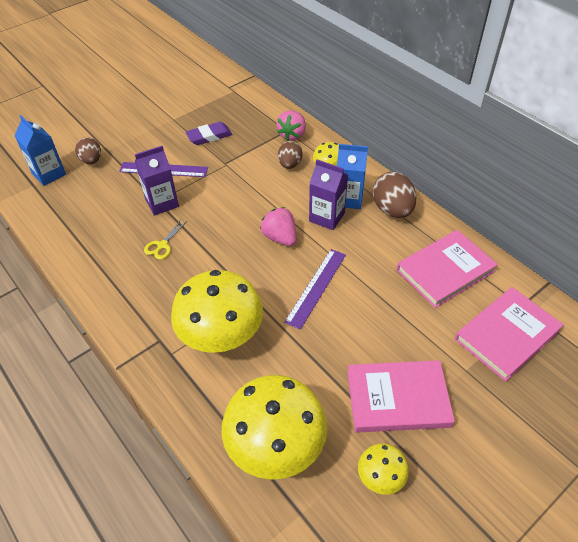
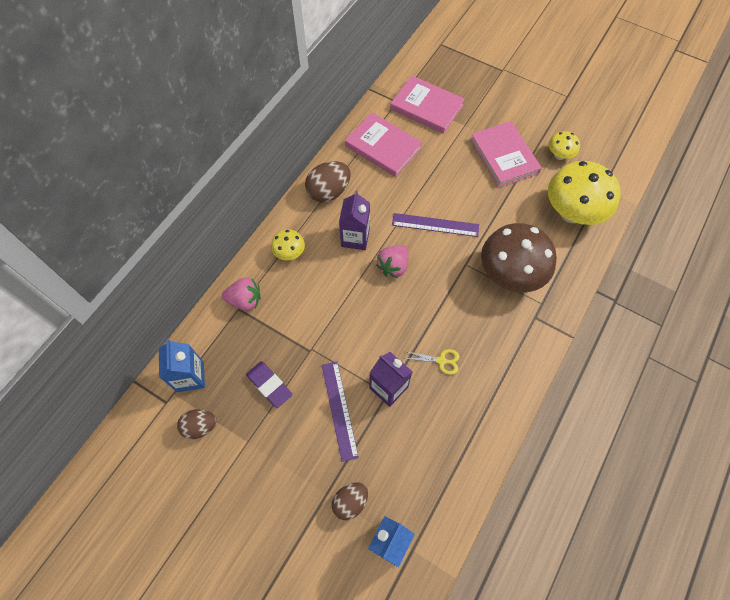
camera: 110 degrees left, 15 degrees up
(221, 336) = (510, 274): yellow mushroom -> brown mushroom
(290, 164) = (293, 288): brown egg -> brown egg (200, 426)
(348, 199) = (326, 227): blue carton -> blue carton (190, 376)

